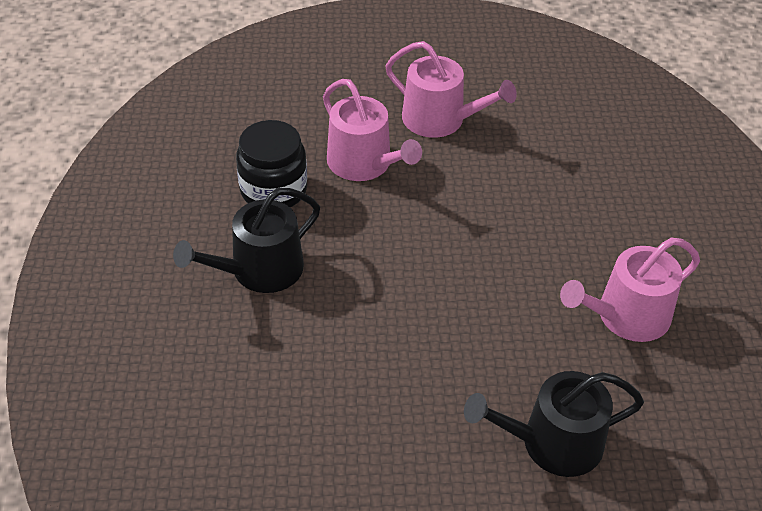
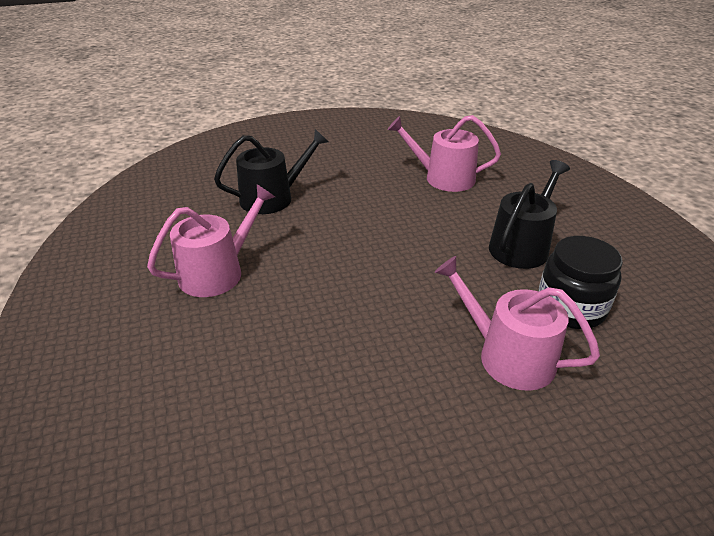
camera: 165 degrees right, 10 degrees down
(441, 120) = (457, 442): pink watering can -> pink watering can (443, 178)

